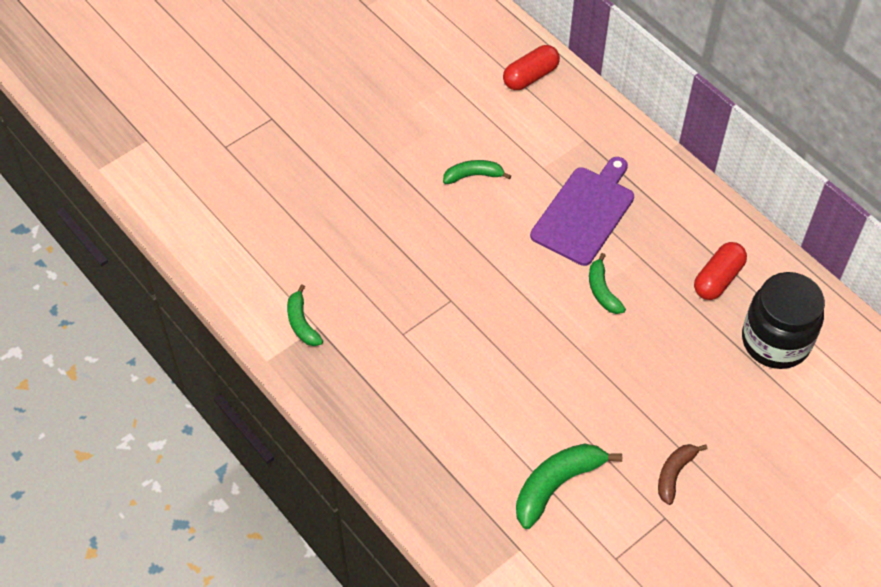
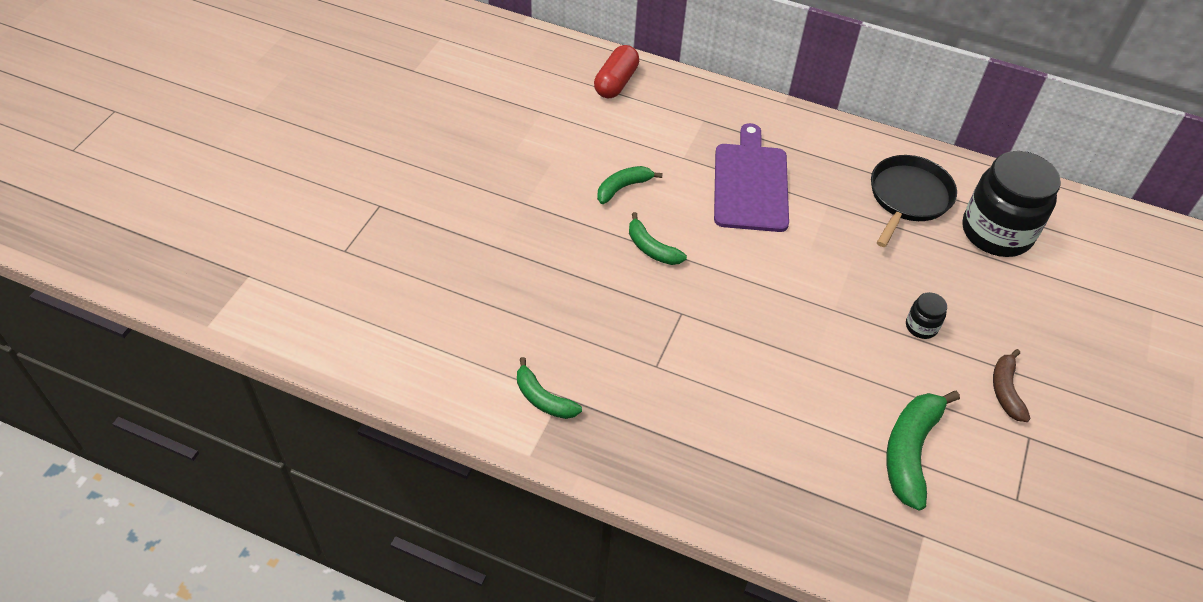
camera: 30 degrees left, 5 degrees down
(602, 291) = (817, 247): green banana -> green banana (651, 248)
(642, 393) = (921, 326): none -> black jar
(718, 279) = (908, 197): red capsule -> black pan

